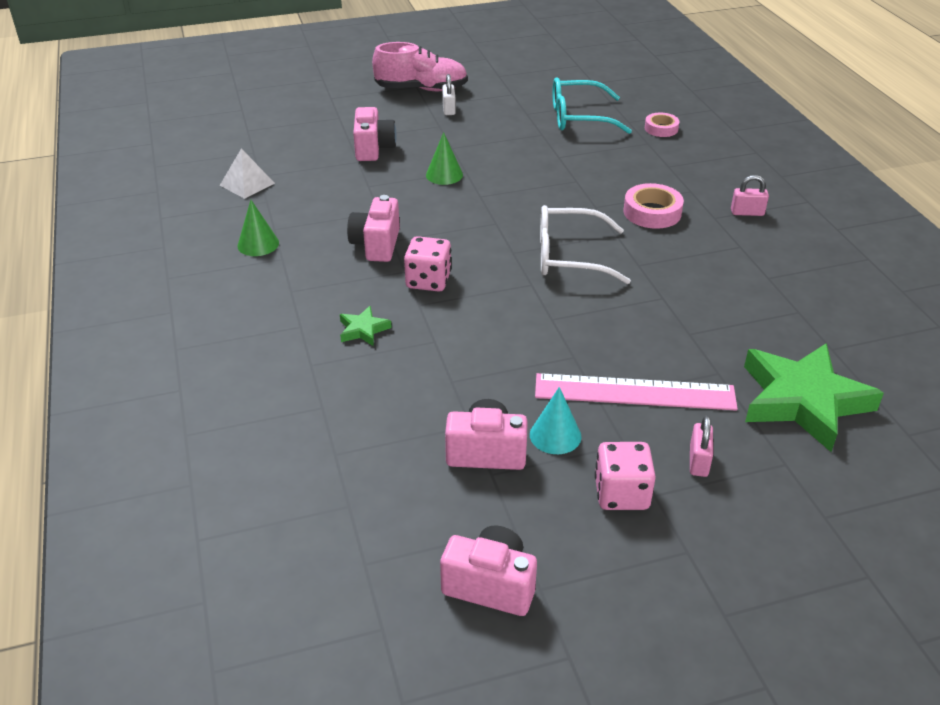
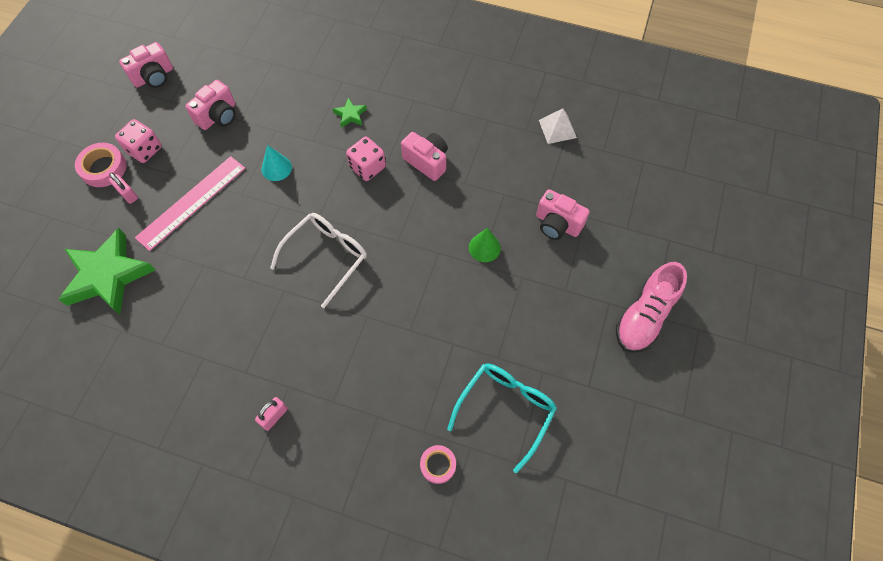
camera: 125 degrees right, 25 degrees up
(258, 244) = (476, 105): green cone -> none
(449, 109) = (590, 314): white padlock -> none
(555, 435) = (200, 148): turquoise cone -> turquoise cone (276, 168)
(652, 212) = (329, 348): pink tape -> pink tape (103, 168)

